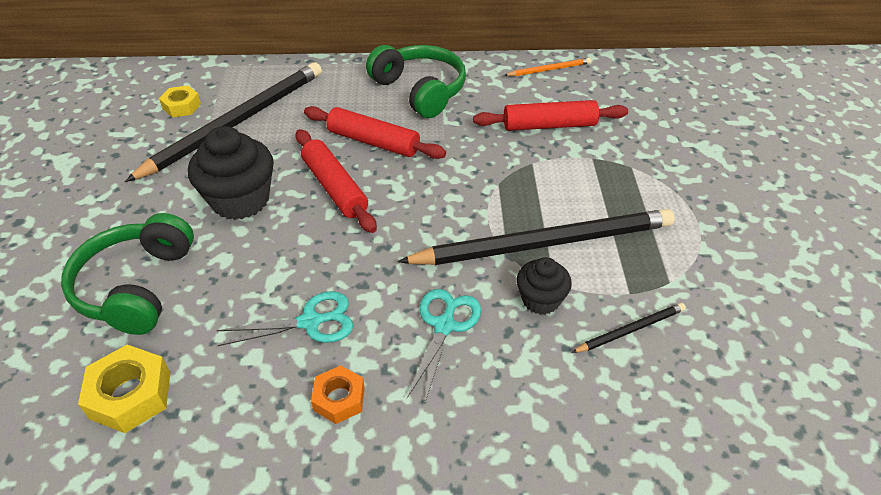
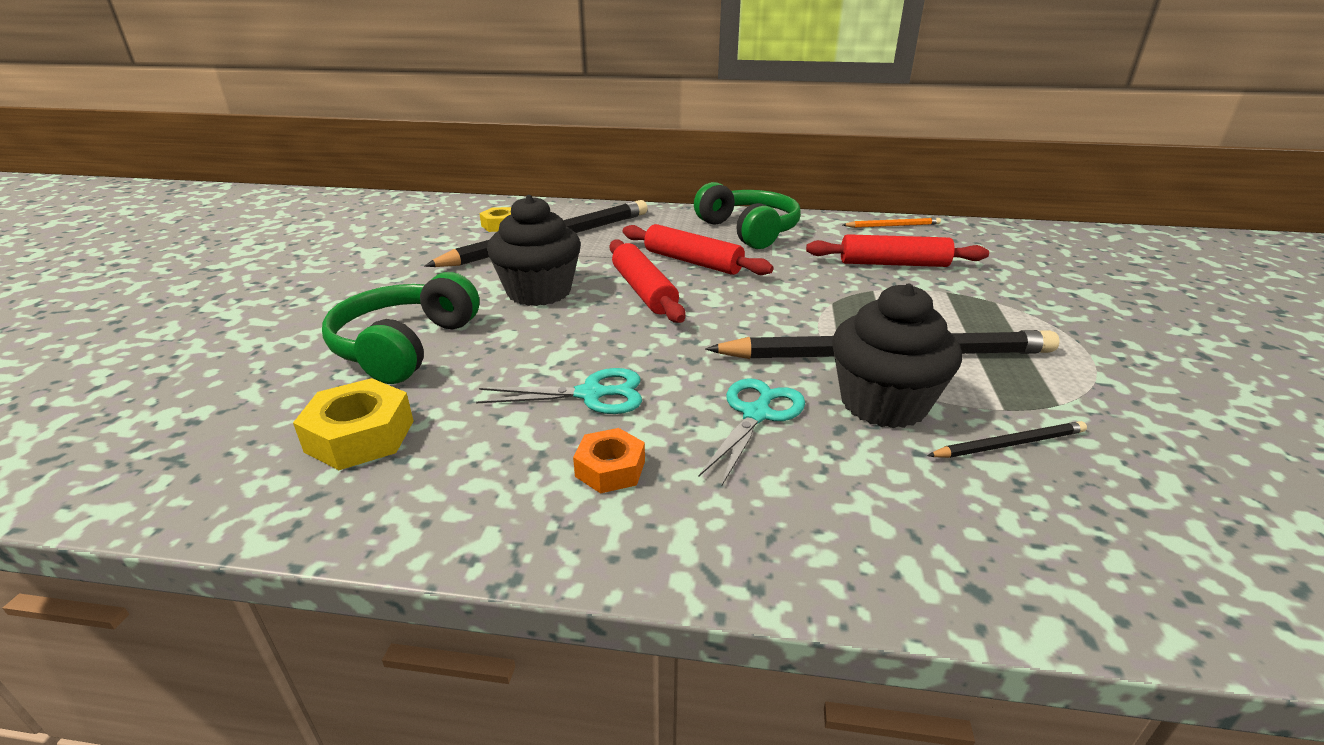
camera: 10 degrees right, 15 degrees down
(540, 300) = (883, 403): black cupcake -> black cupcake, size x1.72

